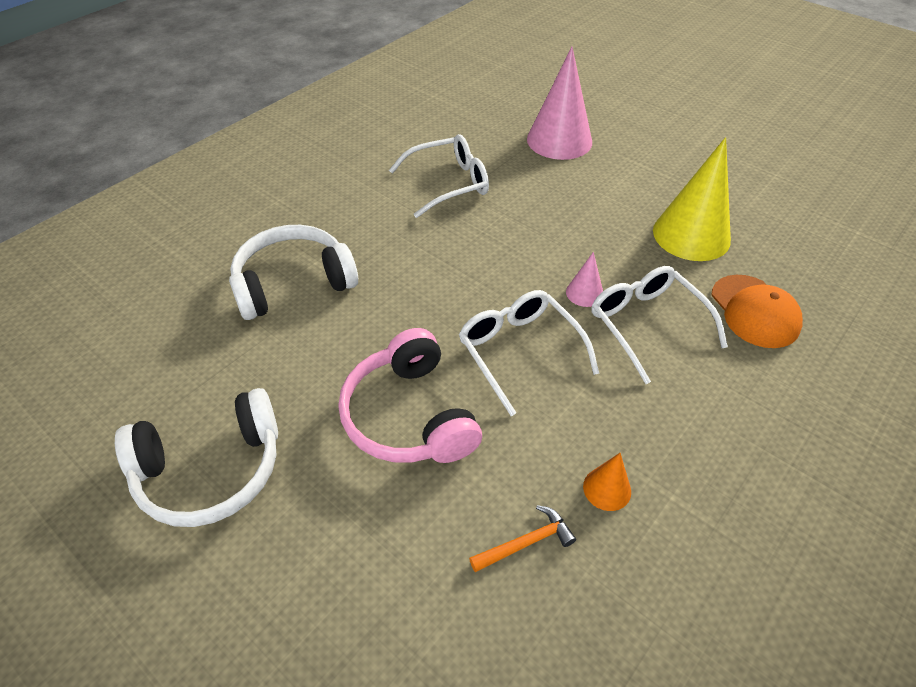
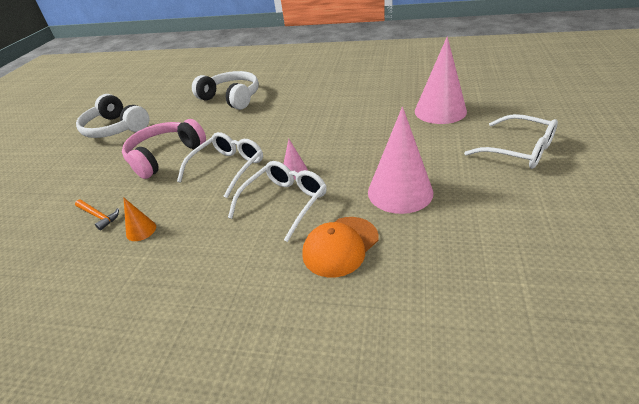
camera: 65 degrees right, 10 degrees down
(448, 183) = (347, 99): white glasses -> white glasses (518, 150)
(691, 235) = (400, 192): yellow cone -> pink cone

